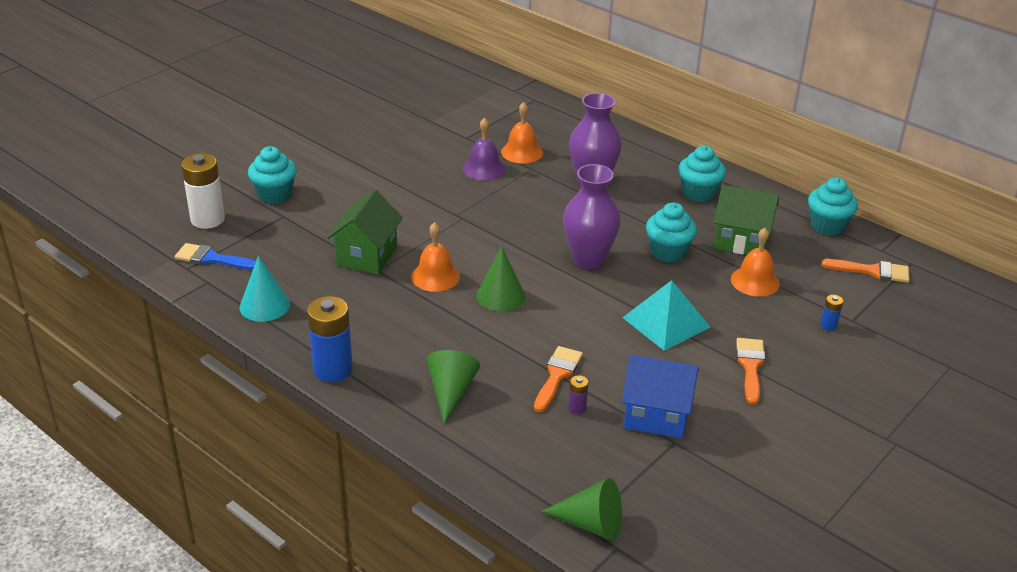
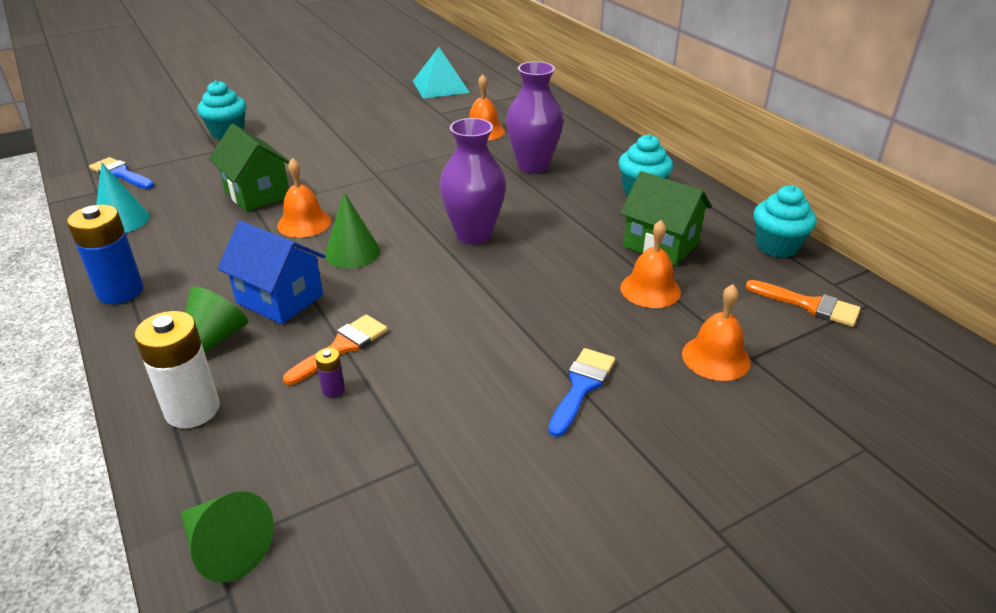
camera: 20 degrees right, 0 degrees up
(207, 219) = (151, 143): white battery -> white battery (192, 409)
(367, 256) = (257, 194): green house -> green house turned 75 degrees counterclockwise
(483, 168) = (435, 139): purple bell -> none
(656, 415) = (420, 421): blue house -> blue house (280, 299)
(666, 322) = (512, 314): turquoise pyramid -> turquoise pyramid (440, 86)
(668, 252) = (567, 242): turquoise cupcake -> none
(750, 366) = (581, 386): orange brush -> blue brush
(828, 325) = (716, 357): blue battery -> orange bell

